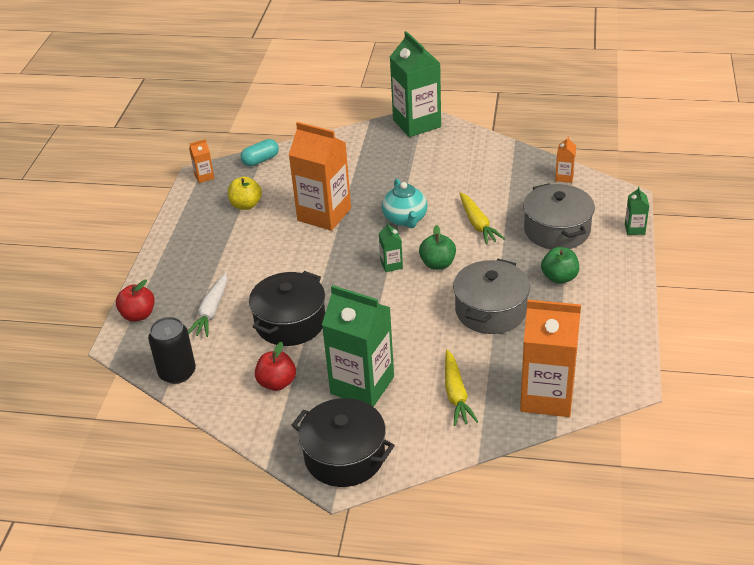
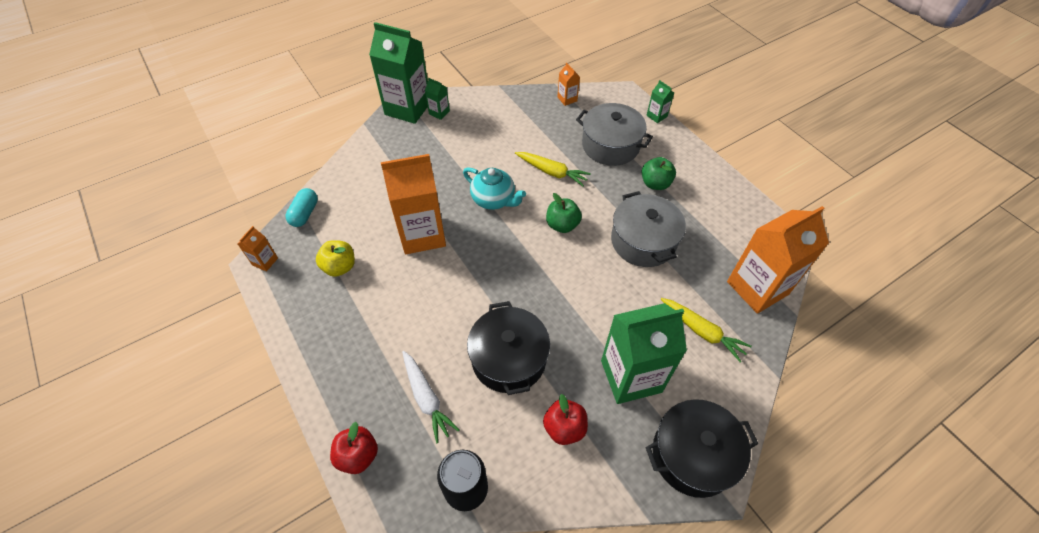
camera: 45 degrees left, 15 degrees up
(391, 265) = (529, 248): green carton -> green carton (439, 112)

